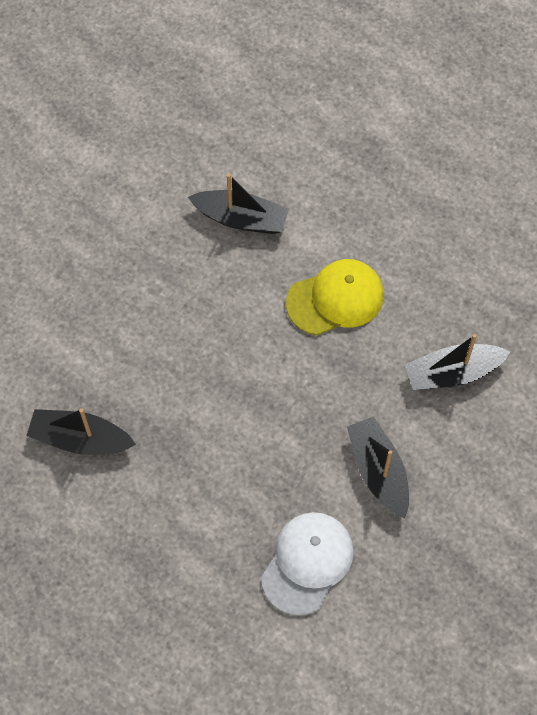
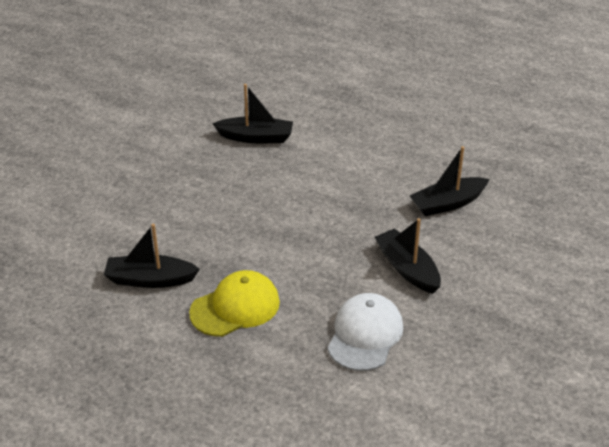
camera: 10 degrees left, 25 degrees down
(335, 299) = (342, 172): yellow cap -> yellow cap (235, 307)

